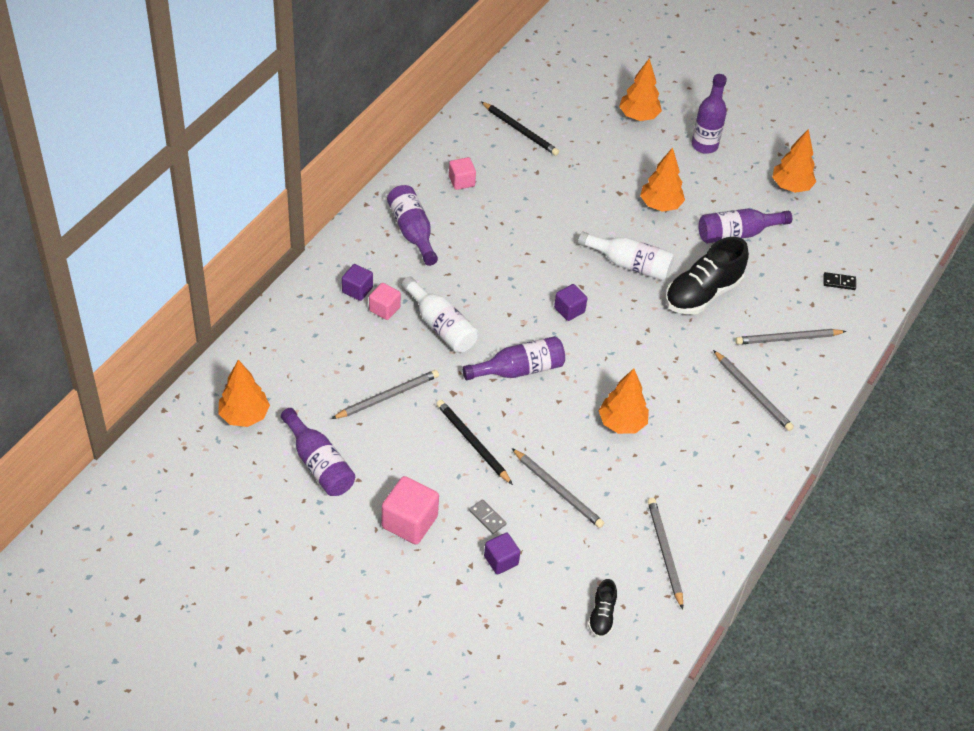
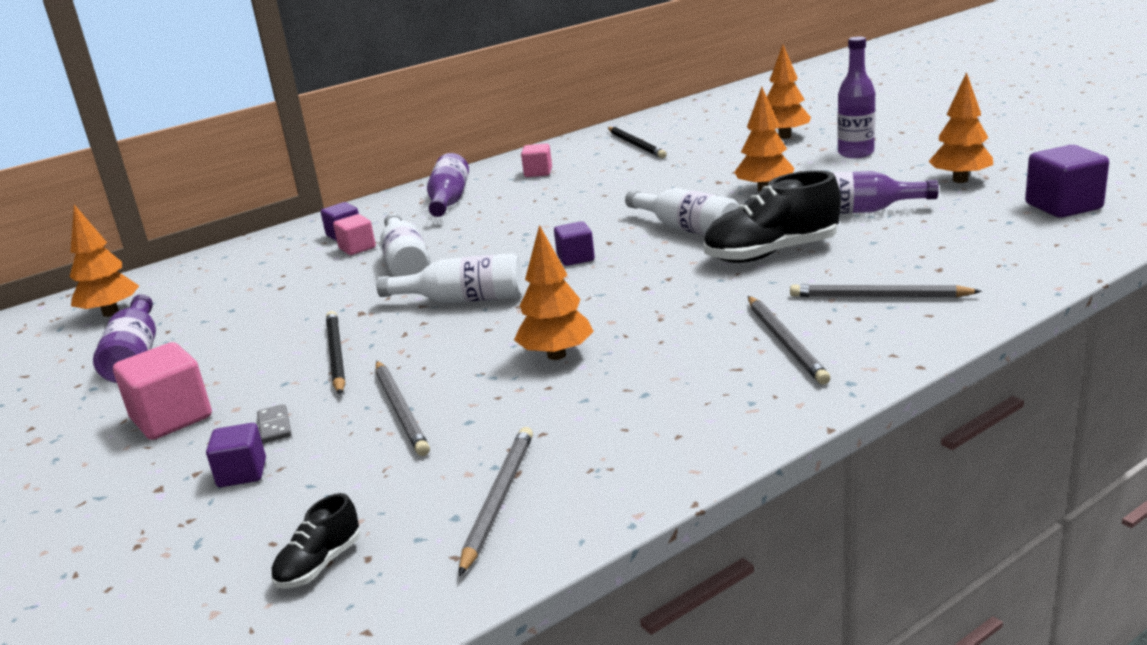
camera: 30 degrees right, 25 degrees down
(387, 396) = (281, 310): grey pencil -> none
(519, 370) = (463, 300): purple bottle -> white bottle
(839, 282) = (995, 252): black domino -> none
(864, 221) = (1063, 206): none -> purple cube

